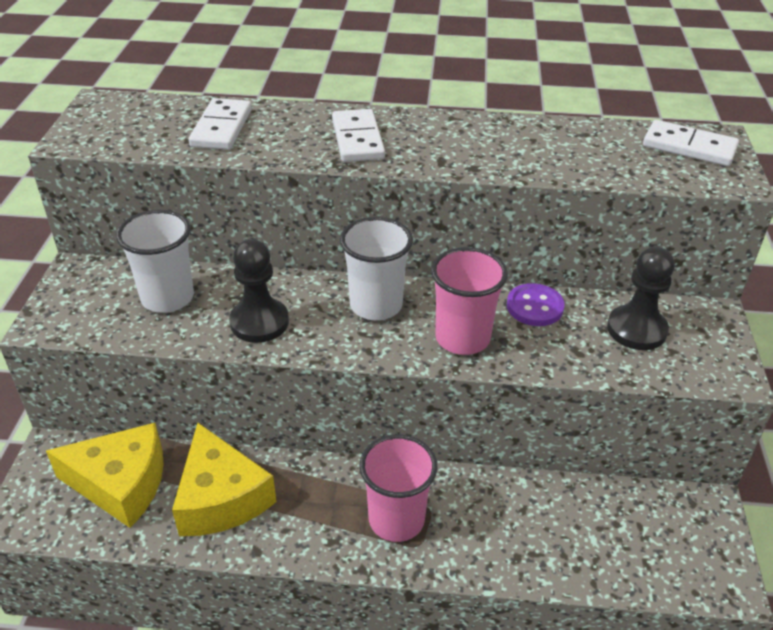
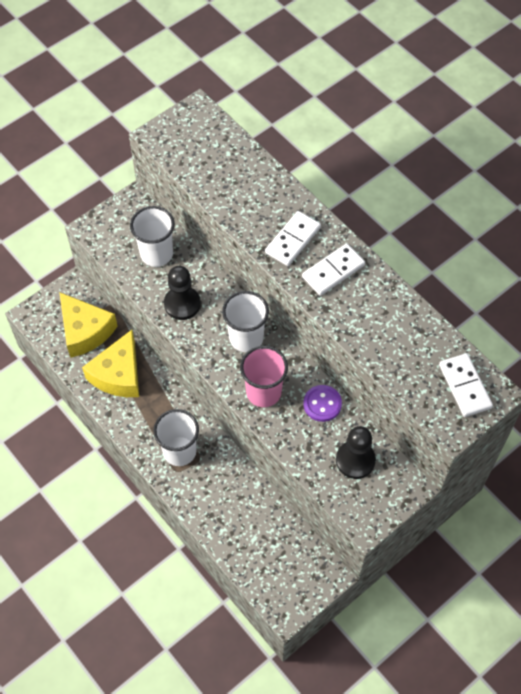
camera: 45 degrees right, 20 degrees up
(221, 128) = (235, 178): white domino -> white domino (333, 271)
(396, 520) = (179, 451): pink cup -> white cup

